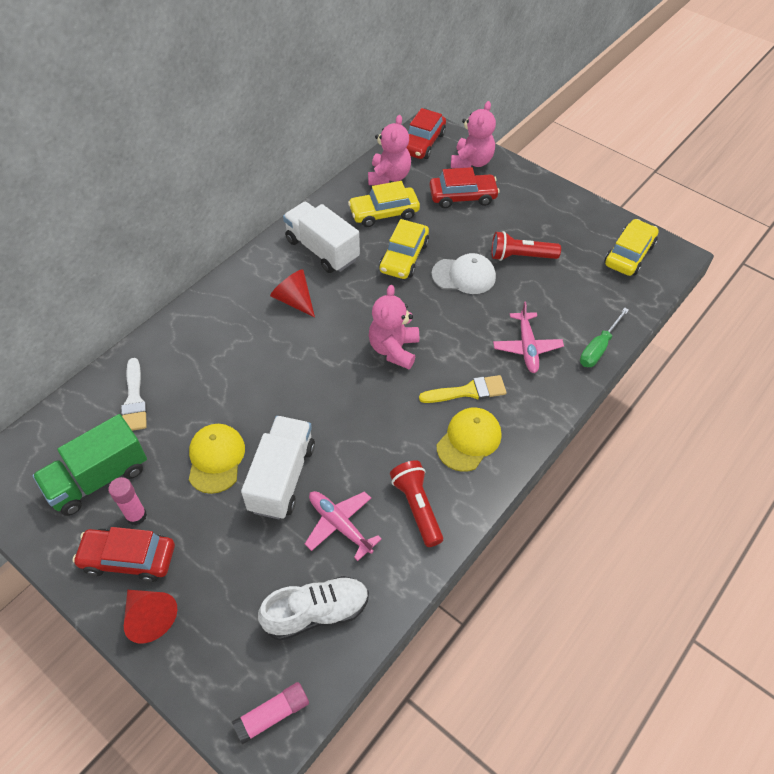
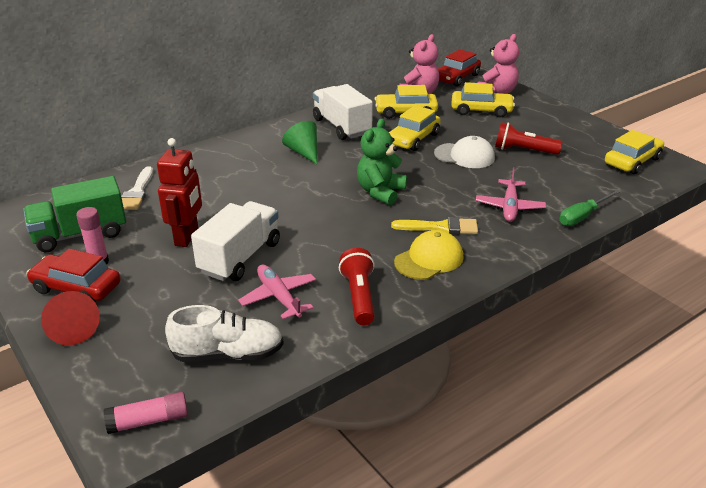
camera: 15 degrees right, 20 degrees down
(216, 459) = (187, 237): yellow cap -> red robot
(294, 300) = (304, 152): red cone -> green cone
(394, 349) = (380, 192): pink teddy bear -> green teddy bear
(462, 196) = (481, 110): red car -> yellow car

